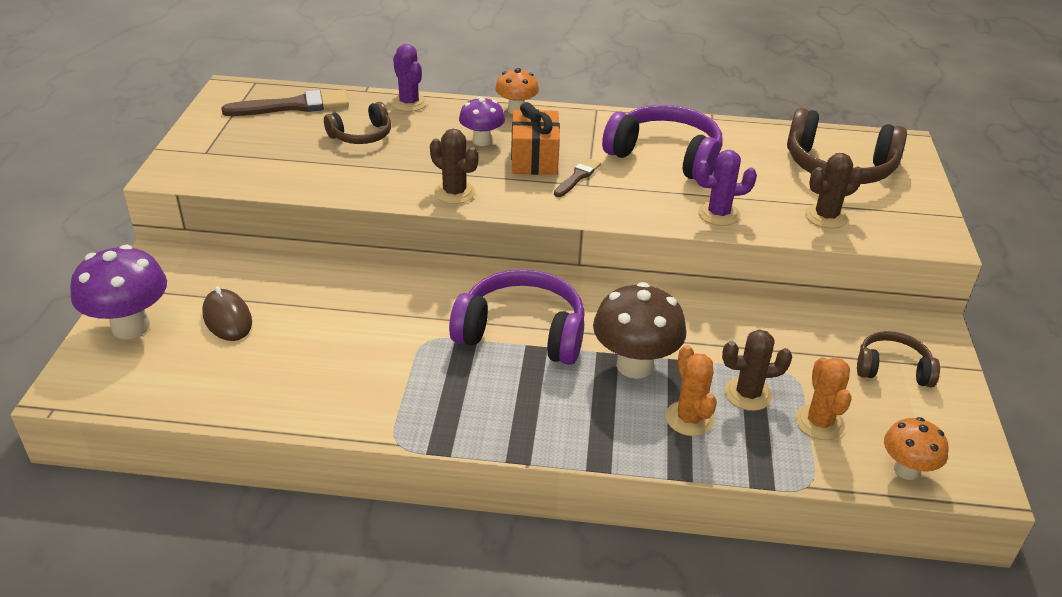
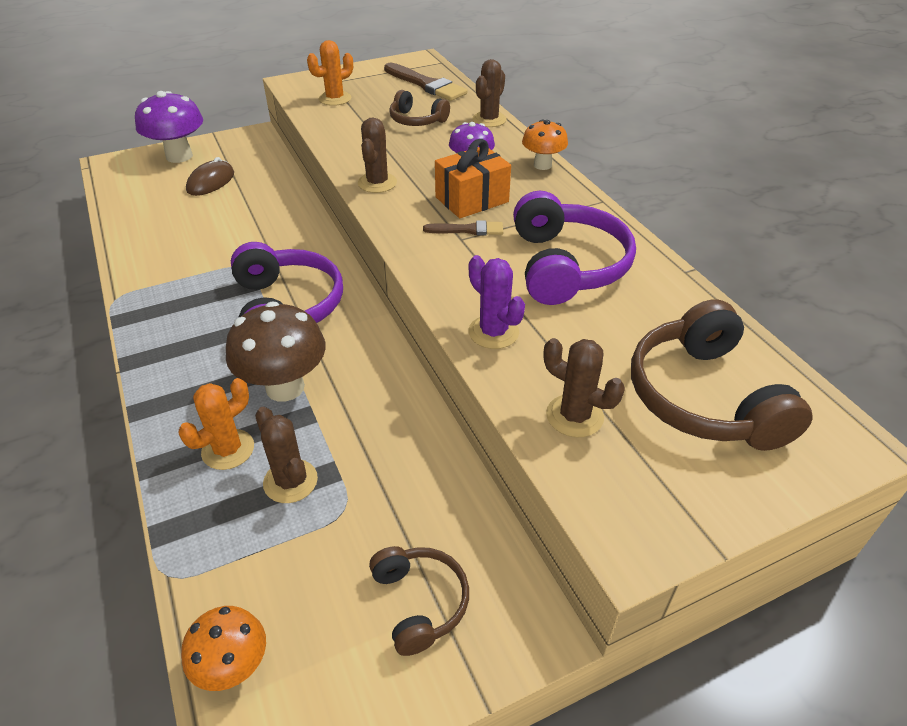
camera: 60 degrees right, 5 degrees up
(409, 103) = (489, 120): purple cactus -> brown cactus
(819, 422) = (277, 556): orange cactus -> orange cactus (335, 99)

